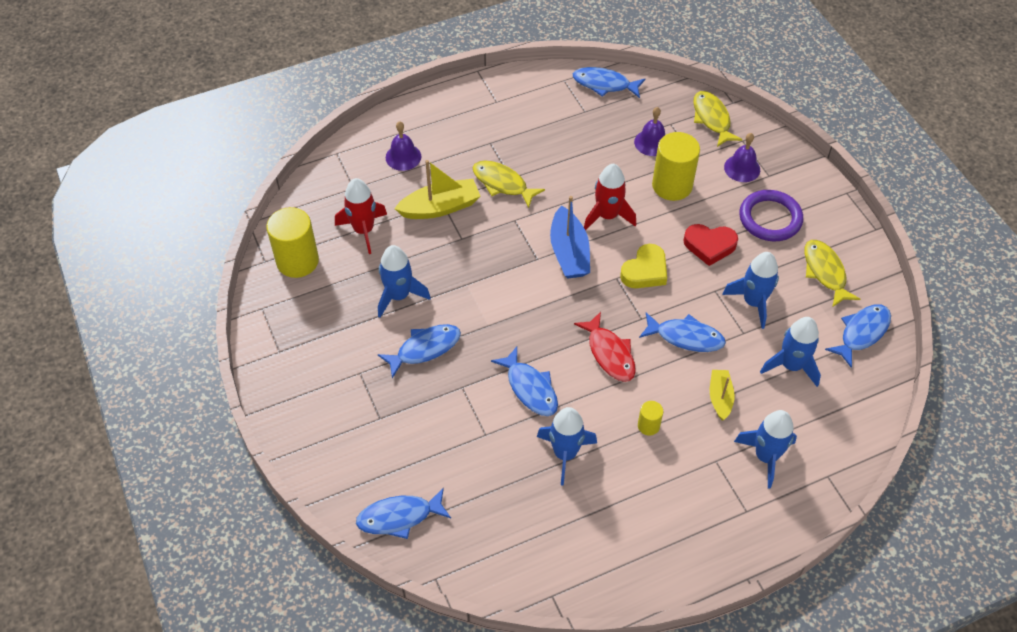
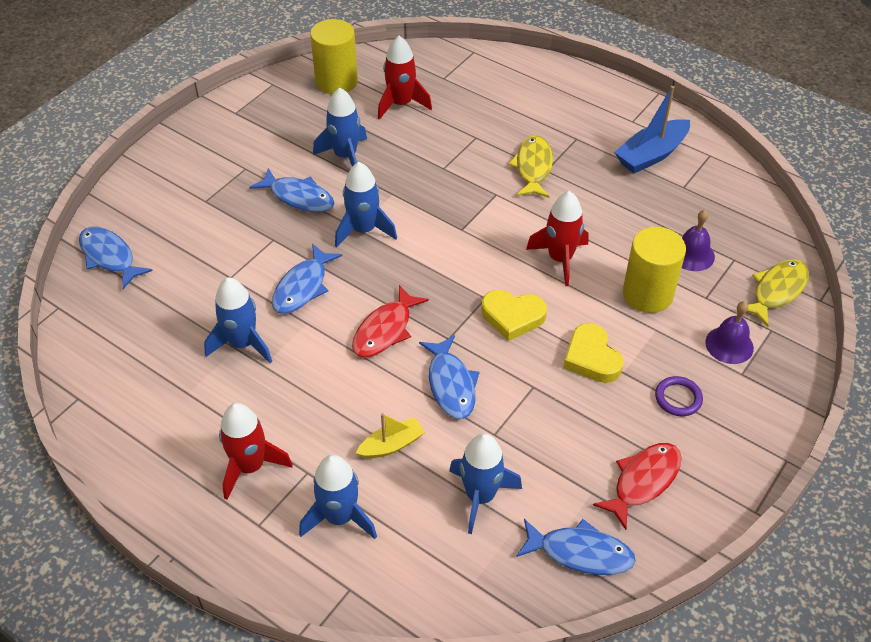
camera: 60 degrees right, 5 degrees down
(403, 157) = (506, 91): purple bell -> none
(440, 207) = (468, 139): yellow boat -> none
(569, 252) = (488, 249): blue boat -> blue boat (651, 155)
(604, 84) = (735, 186): blue fish -> none
(648, 426) = (316, 396): yellow cylinder -> none
(691, 496) = (250, 466): none -> red rocket
(709, 246) = (591, 358): red heart -> yellow heart
(753, 302) = (543, 427): blue rocket -> blue rocket (363, 230)
(770, 218) = (678, 398): purple ring -> purple ring, size x0.56
(825, 272) = (643, 481): yellow fish -> red fish

